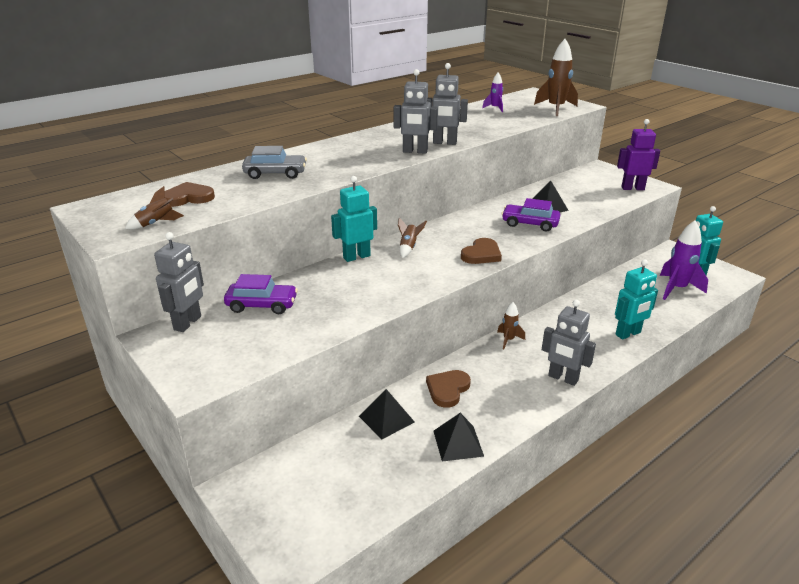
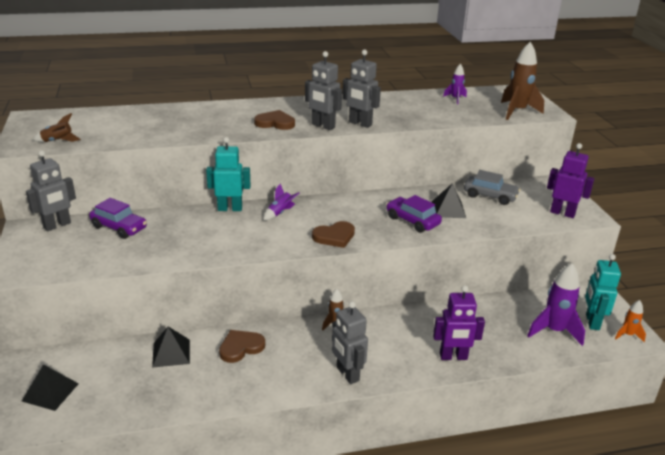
camera: 25 degrees right, 0 degrees up
(188, 198) = (102, 126): brown heart -> brown heart (275, 123)
(275, 174) = (187, 120): grey car -> grey car (490, 196)
(409, 247) = (280, 213): brown rocket -> purple rocket
(458, 443) = (205, 393): black pyramid -> black pyramid (50, 392)
(628, 334) = (453, 357): turquoise robot -> purple robot
(726, 275) = (627, 335): none -> orange rocket

